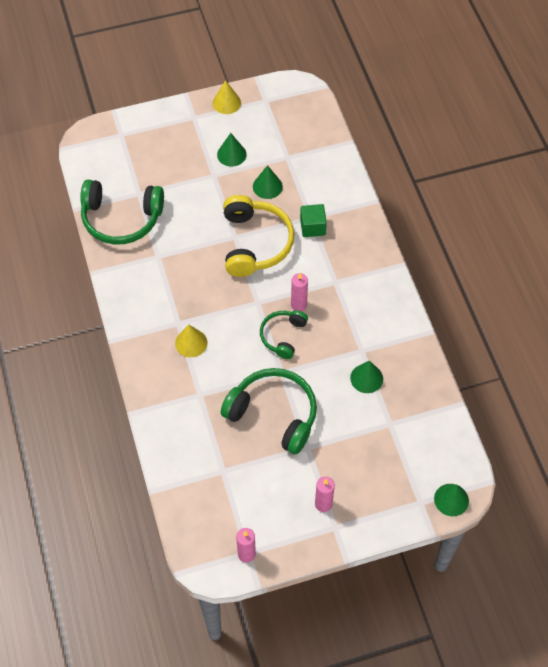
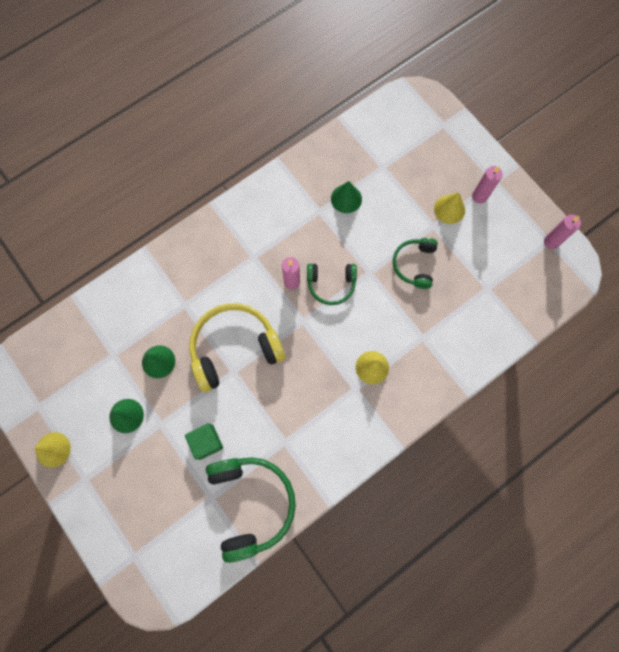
camera: 110 degrees left, 15 degrees up
(274, 414) = (414, 265): green headphones -> green headphones, size x0.58
(312, 227) = (196, 299): green cube -> green cube (206, 442)
(320, 469) = (449, 209): none -> yellow cone
(451, 499) = (431, 103): green cone -> none

